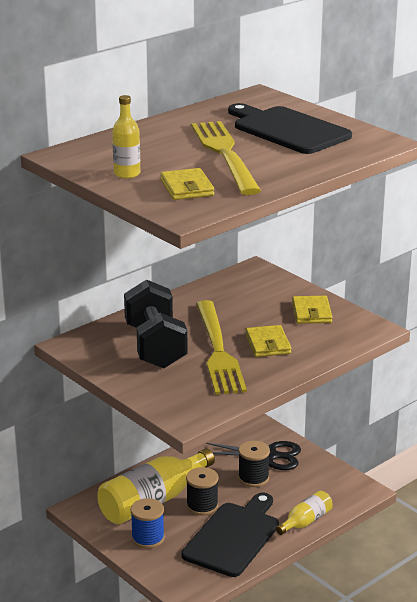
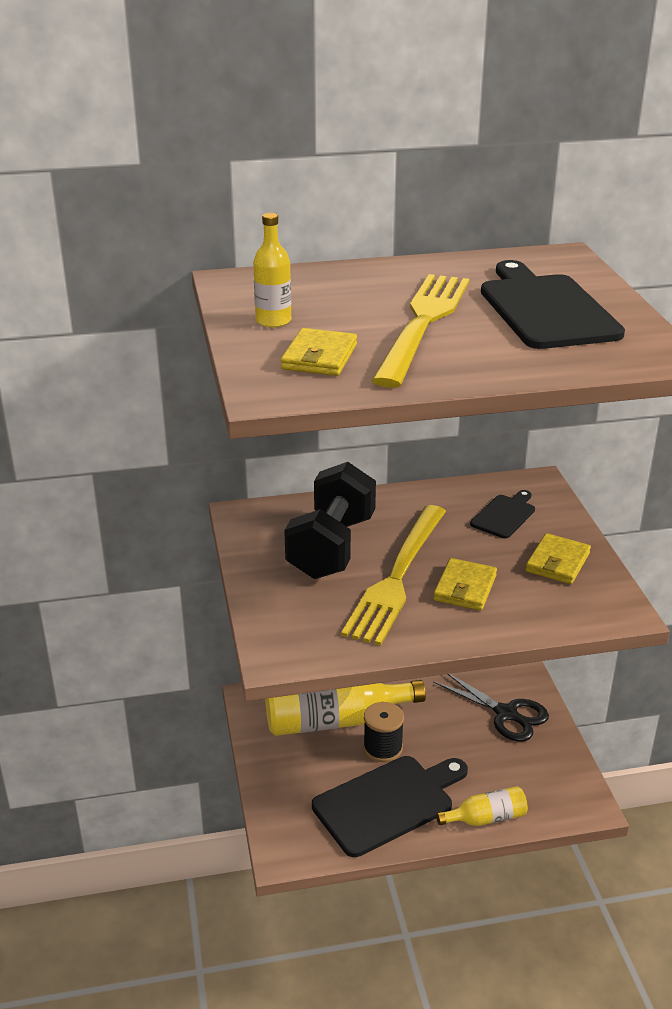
camera: 30 degrees right, 5 degrees up
(148, 538) = (294, 764): blue spool -> none
(252, 295) = (504, 515): none -> black cutting board
(253, 478) = (466, 735): black spool -> none

